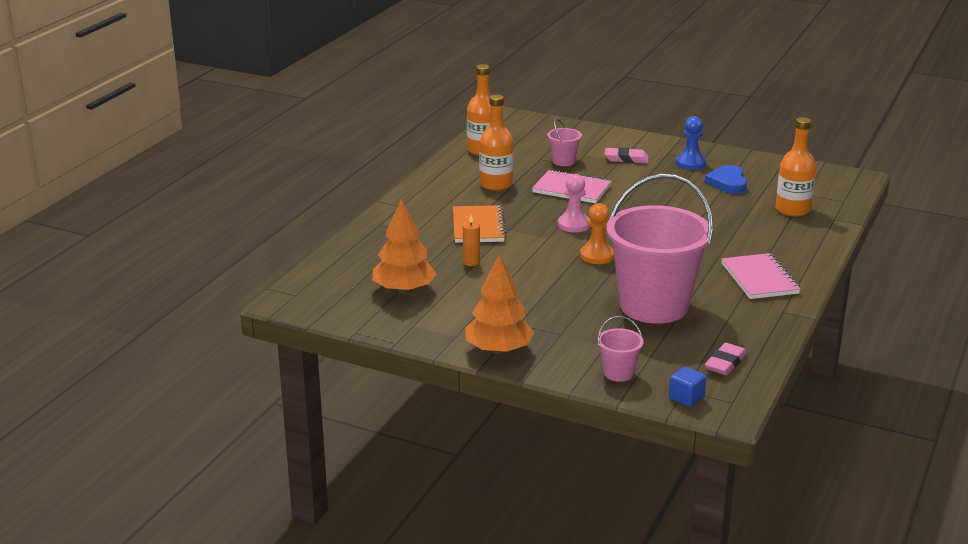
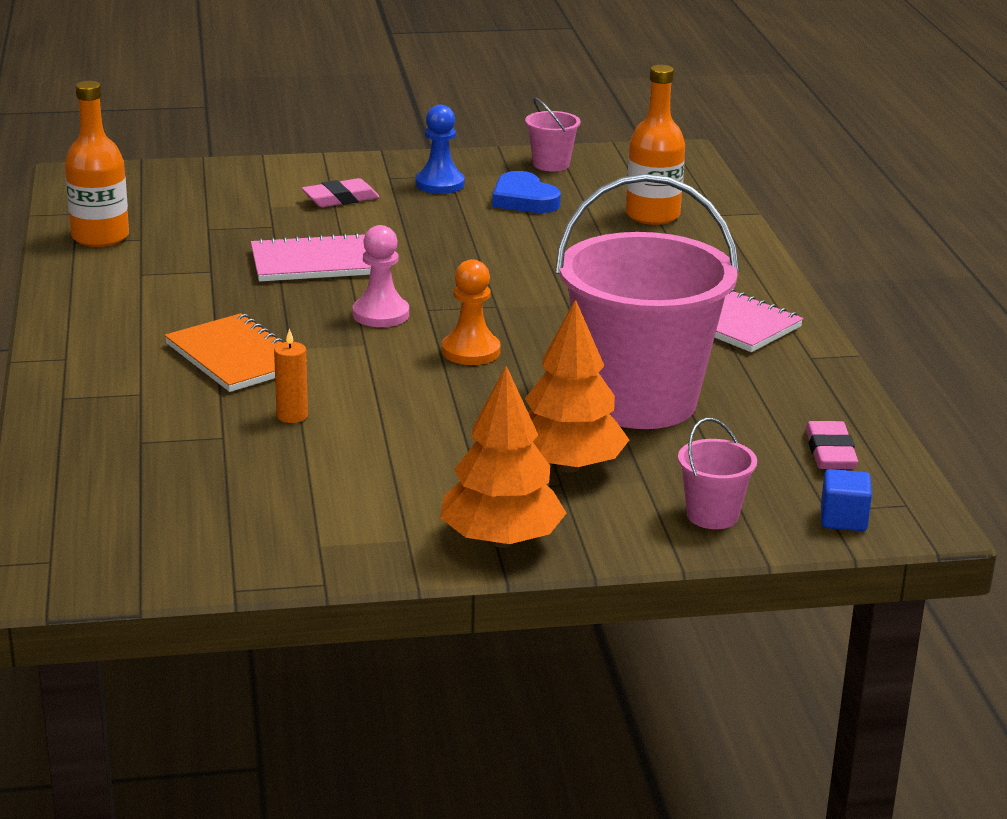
camera: 35 degrees left, 0 degrees up
(404, 290) = (235, 493): orange tree -> orange tree (568, 466)
(496, 184) = (185, 284): orange bottle -> none
(563, 161) = (250, 224): pink bucket -> pink bucket (551, 164)

